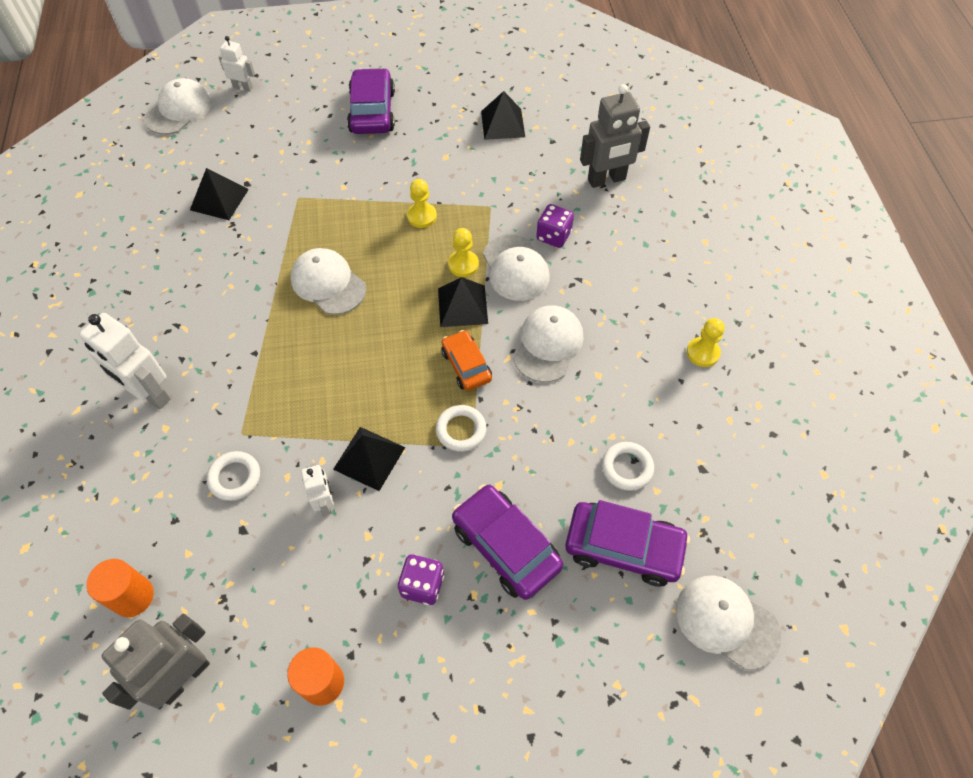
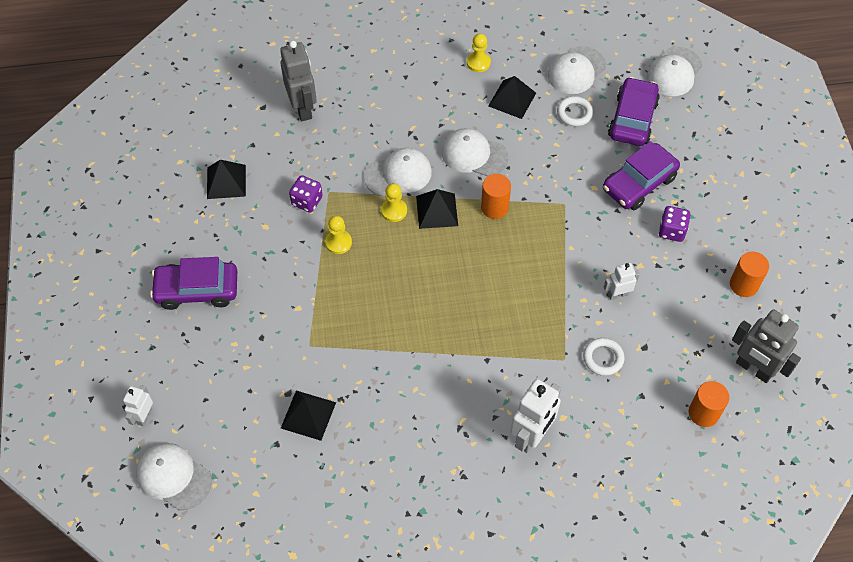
camera: 90 degrees left, 0 degrees up
(328, 283) = (413, 310): white cap -> white cap (576, 70)
(369, 458) = (579, 268): black pyramid -> black pyramid (512, 99)
(461, 430) = (551, 210): white ring -> none
(466, 365) = (494, 207): orange car -> orange cylinder
(553, 236) = (364, 147): purple dice -> purple dice (307, 201)

